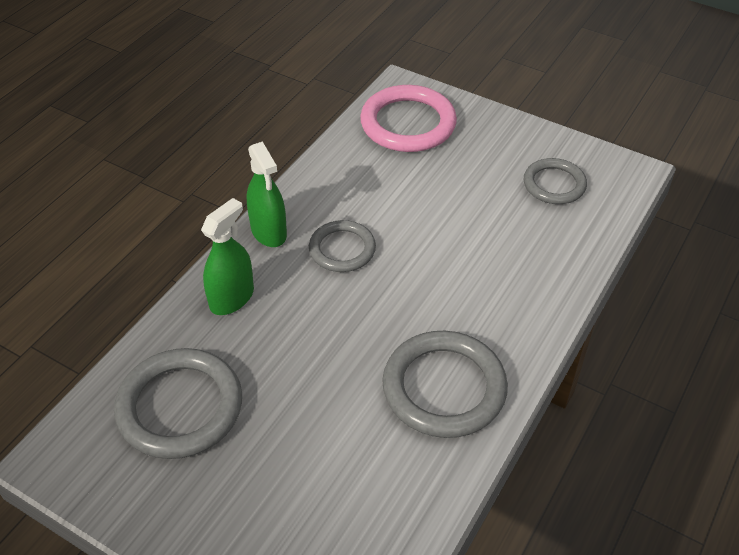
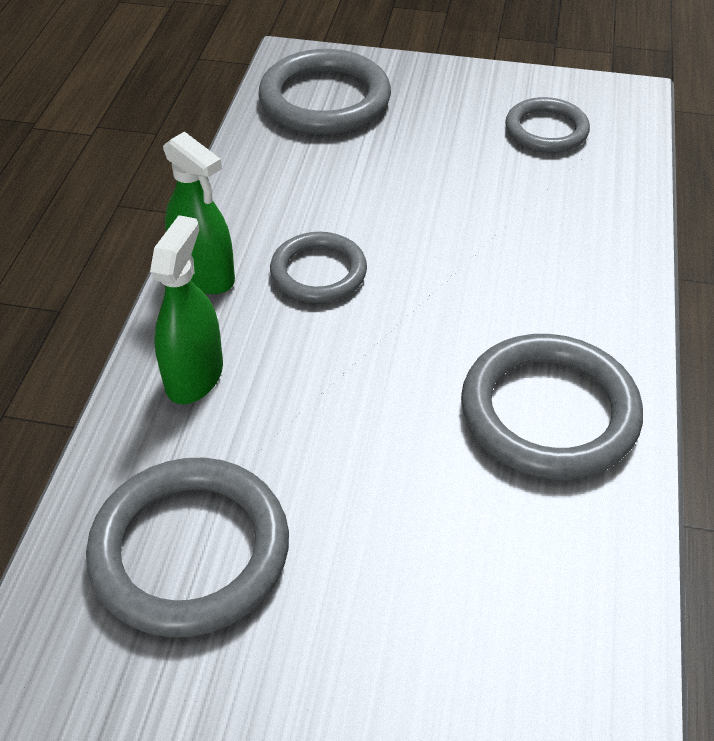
camera: 20 degrees left, 0 degrees up
(408, 123) = (325, 99): pink ring -> grey ring

